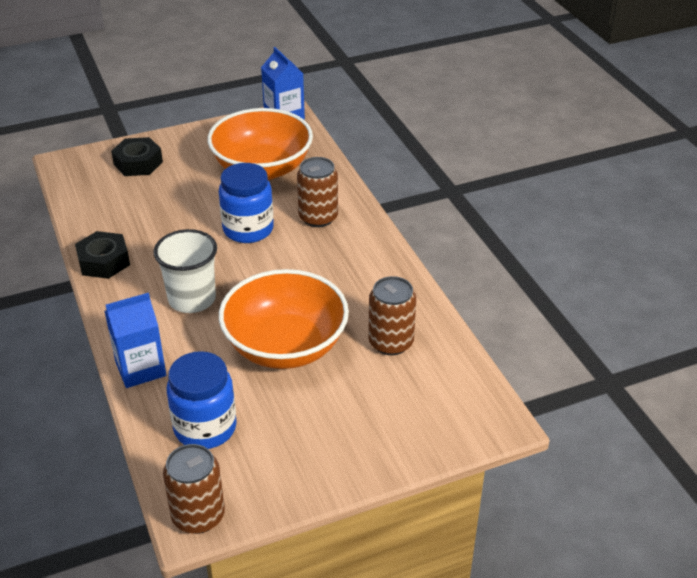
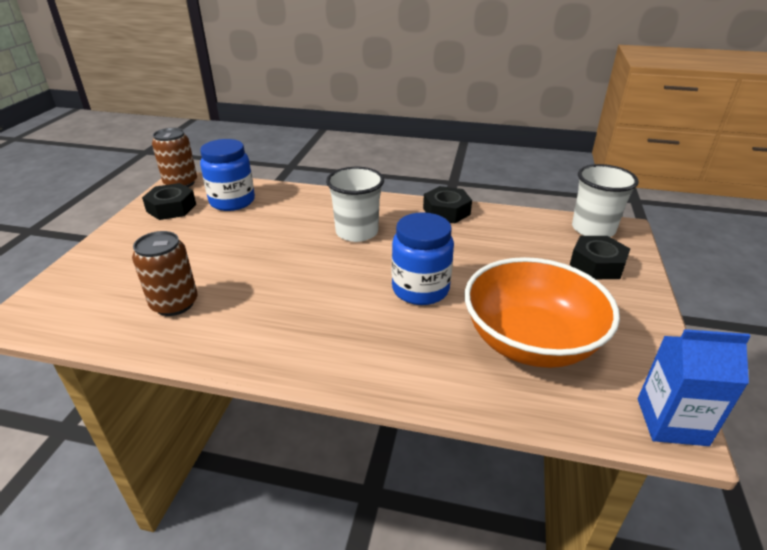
camera: 125 degrees right, 5 degrees down
(77, 175) = (593, 229): none -> white cup
(140, 368) = (313, 196): blue carton -> none
(262, 471) = (171, 208): none -> black nut
(285, 346) = (251, 252): orange bowl -> none
(318, 217) = (394, 343): brown can -> none

